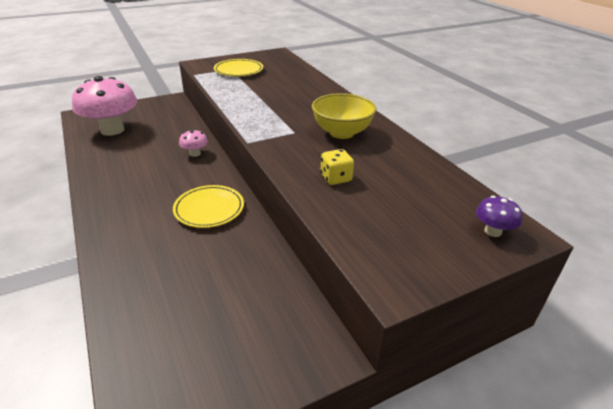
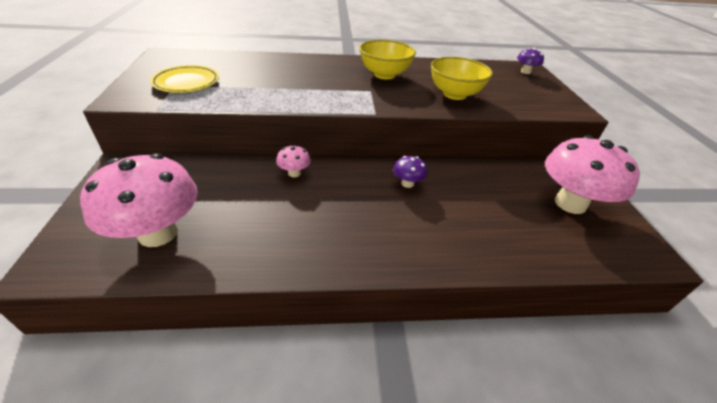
camera: 70 degrees left, 5 degrees up
(209, 209) = (407, 183): yellow plate -> purple mushroom
(230, 340) = (570, 203): none -> pink mushroom
(336, 178) = (454, 94): yellow dice -> yellow bowl

